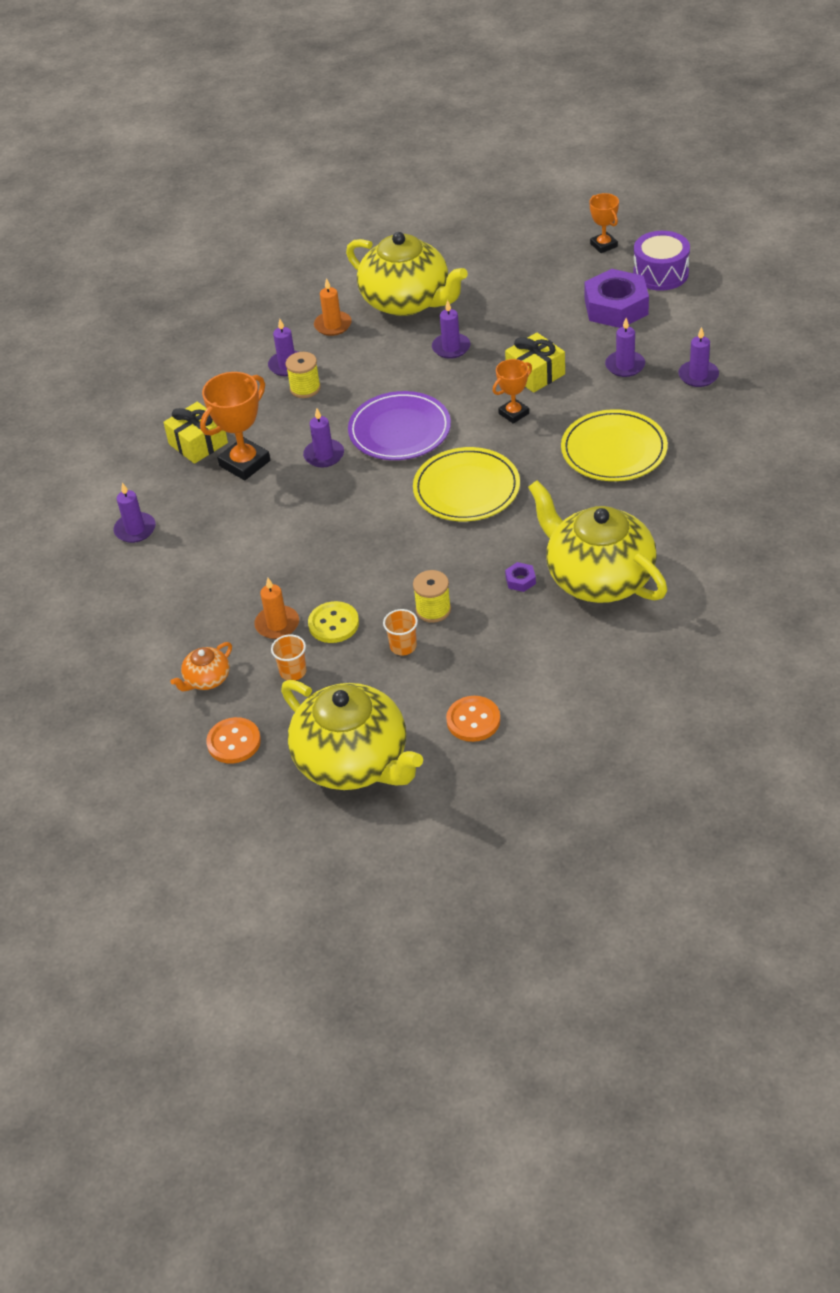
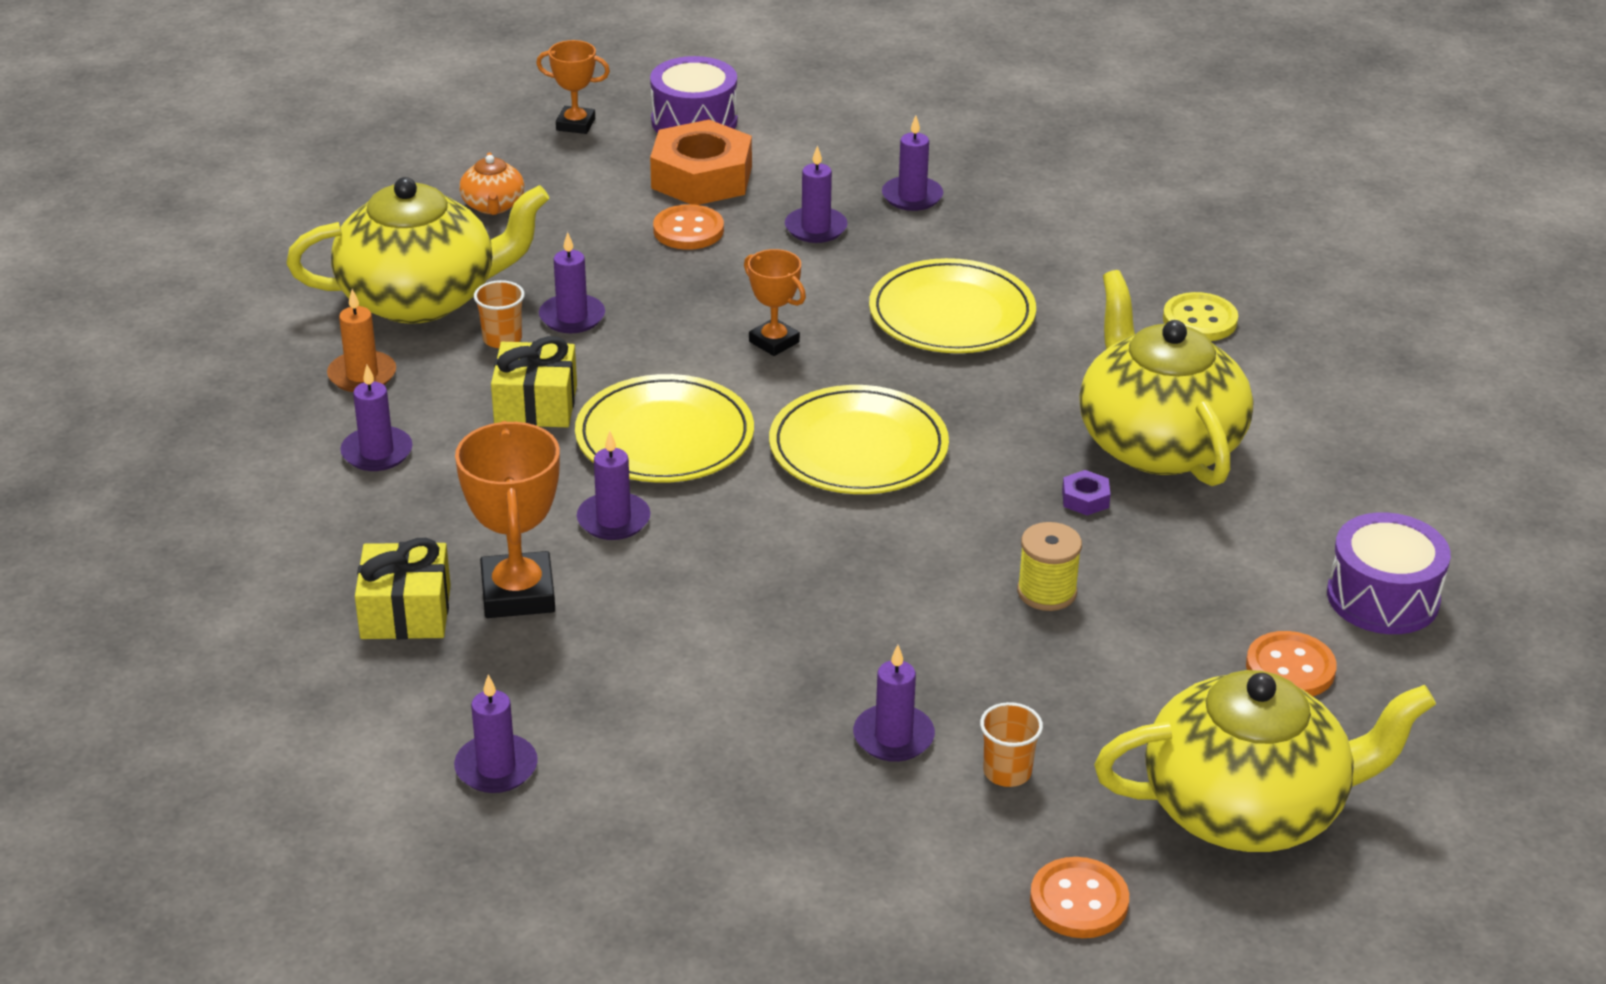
camera: 55 degrees left, 10 degrees down
(206, 679) = (917, 861): orange teapot -> orange teapot (493, 206)
(277, 624) = (893, 737): orange candle -> purple candle
(305, 388) = (450, 463): yellow spool -> none
(333, 624) = (960, 687): yellow button -> yellow button (1200, 320)
(399, 430) = (664, 437): purple plate -> yellow plate
(403, 646) = (1082, 652): orange cup -> orange cup (502, 339)
(514, 413) = (774, 342): orange trophy -> orange trophy turned 45 degrees counterclockwise
(535, 373) = (726, 289): yellow gift -> yellow gift (536, 405)
(566, 332) = (688, 230): none -> orange button
(570, 723) = (1383, 597): none -> purple drum
(598, 577) = (1158, 443): yellow teapot -> yellow teapot turned 75 degrees clockwise
(616, 307) = (702, 177): purple nut -> orange nut

